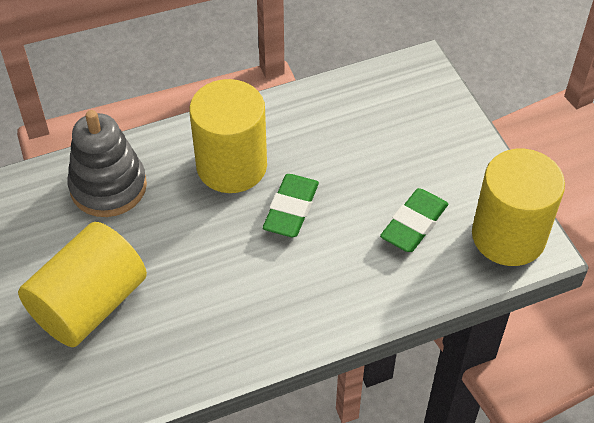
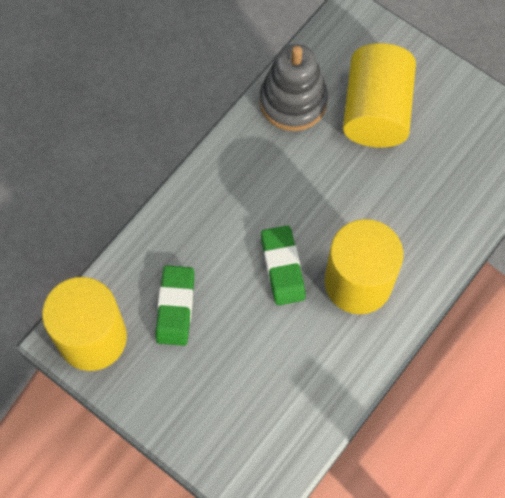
camera: 150 degrees right, 15 degrees up
(108, 187) = (440, 209): grey stacking toy -> grey stacking toy (293, 101)

